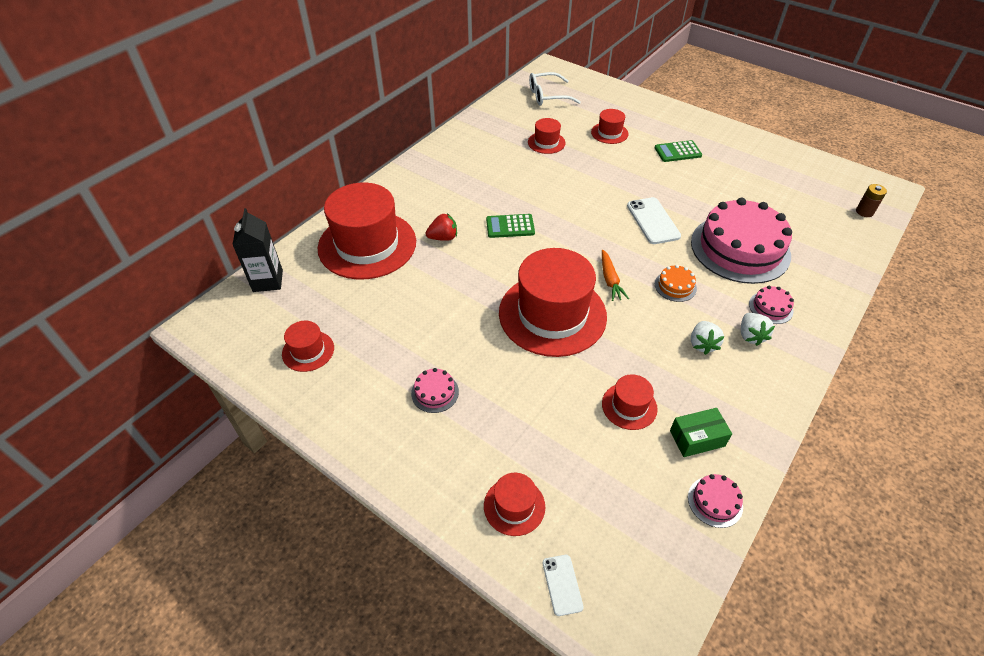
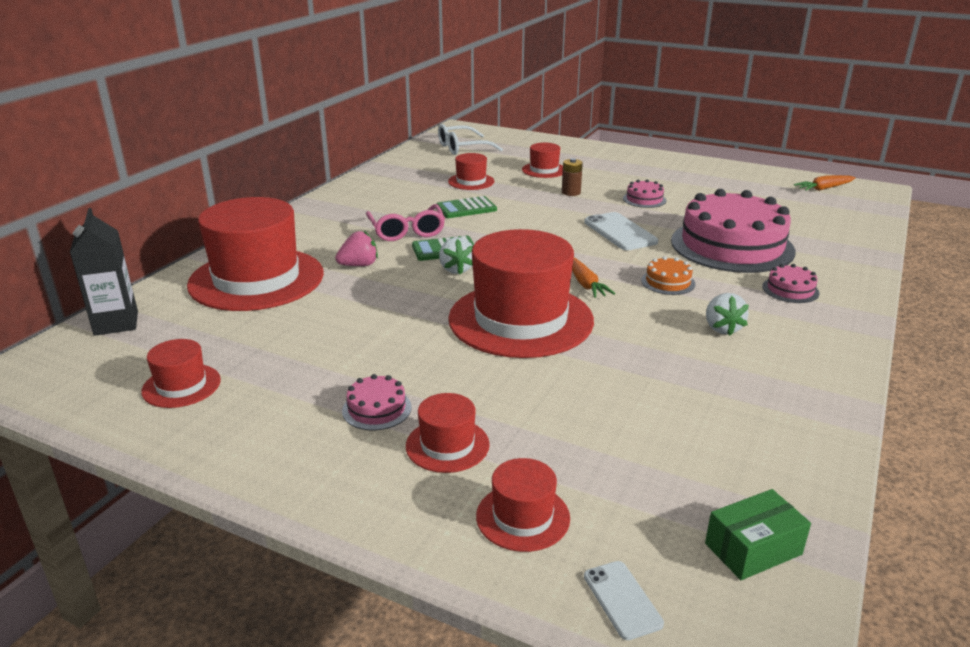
camera: 10 degrees left, 20 degrees down
(443, 238) = (359, 265): red strawberry -> pink strawberry
(485, 200) = (406, 231): none -> pink glasses
(629, 406) = (651, 394): red hat -> red hat (447, 445)
(677, 152) = (628, 179): green calculator -> green calculator (466, 208)
(697, 438) = (752, 416): green box -> green box (753, 549)
(715, 501) = (804, 476): pink cake -> pink cake (644, 199)
(750, 336) = (777, 315): white strawberry -> white strawberry (456, 269)
(844, 183) = (824, 188): none -> orange carrot
(864, 212) = (857, 208): brown battery -> brown battery (571, 192)

